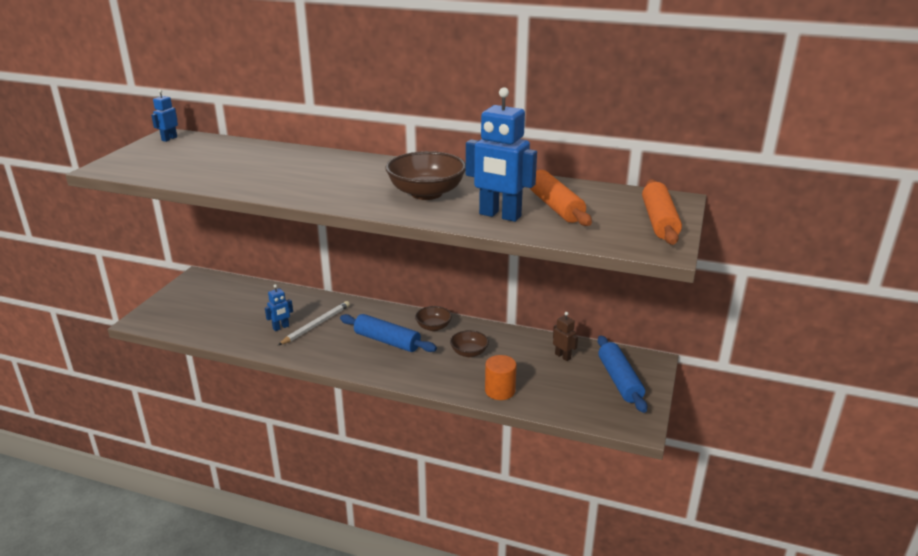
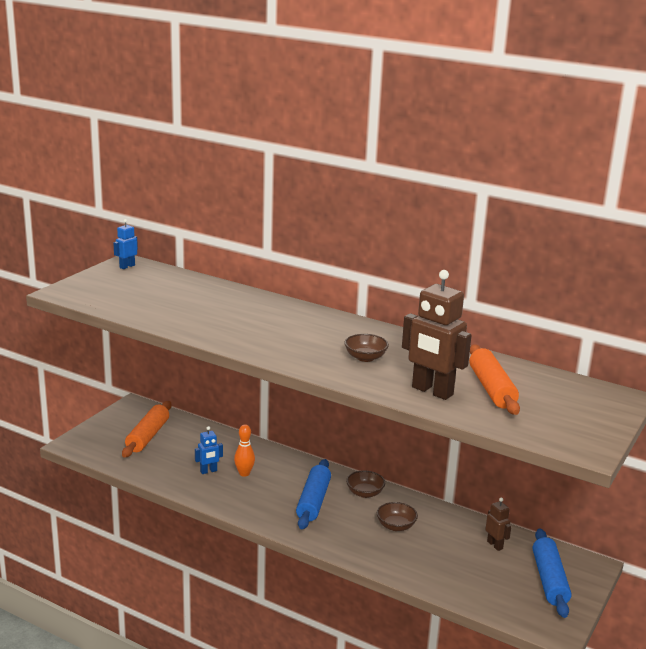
camera: 10 degrees right, 5 degrees down
(316, 325) = (244, 473): white pencil -> orange bowling pin
(387, 341) = (313, 501): blue rolling pin -> blue rolling pin turned 60 degrees clockwise
(426, 193) = (365, 357): brown bowl -> brown bowl, size x0.55
(500, 215) = (432, 391): blue robot -> brown robot
(500, 391) = (418, 571): orange cylinder -> none
(659, 221) = (594, 418): orange rolling pin -> orange rolling pin (148, 436)

